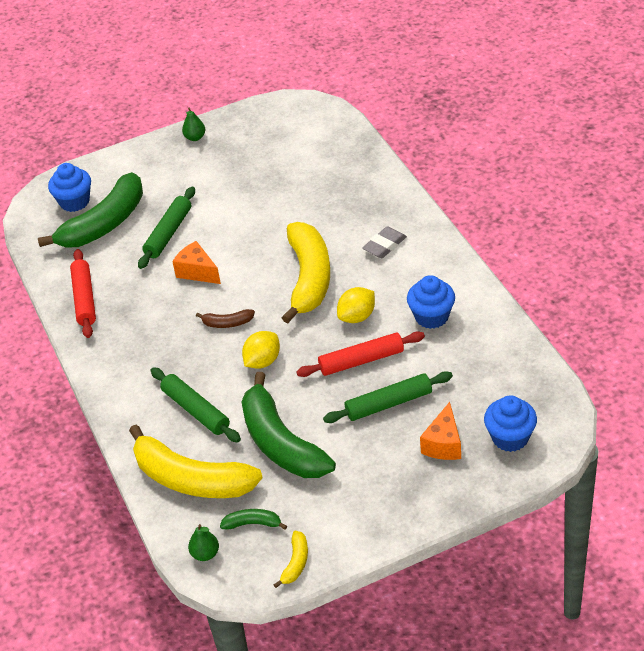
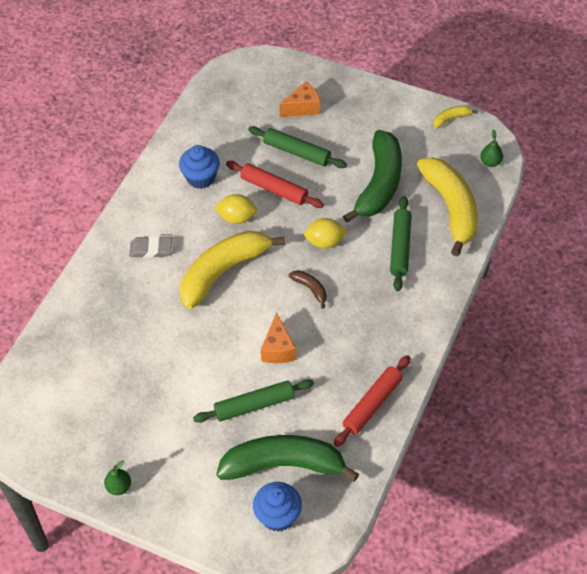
camera: 135 degrees left, 10 degrees up
(253, 523) = (448, 156): green banana -> none
(510, 438) = (269, 82): blue cupcake -> none

